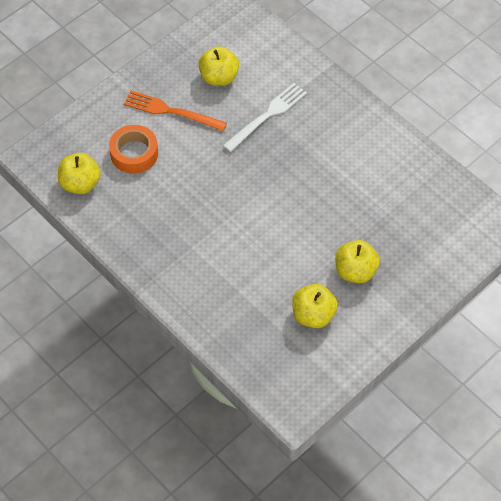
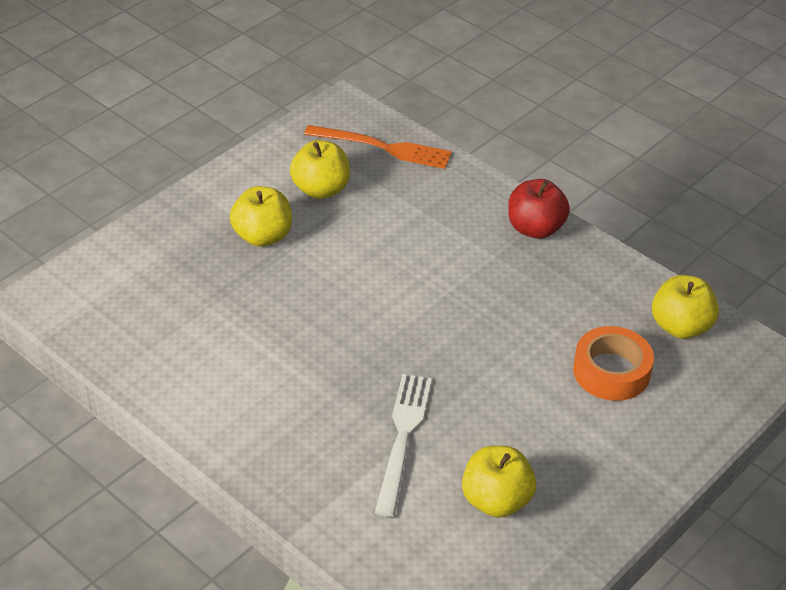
camera: 175 degrees right, 15 degrees down
(158, 270) = (535, 228): none -> red apple
(171, 111) = (568, 438): orange fork -> orange fork (383, 147)
(267, 116) = (403, 438): white fork -> white fork turned 150 degrees clockwise

